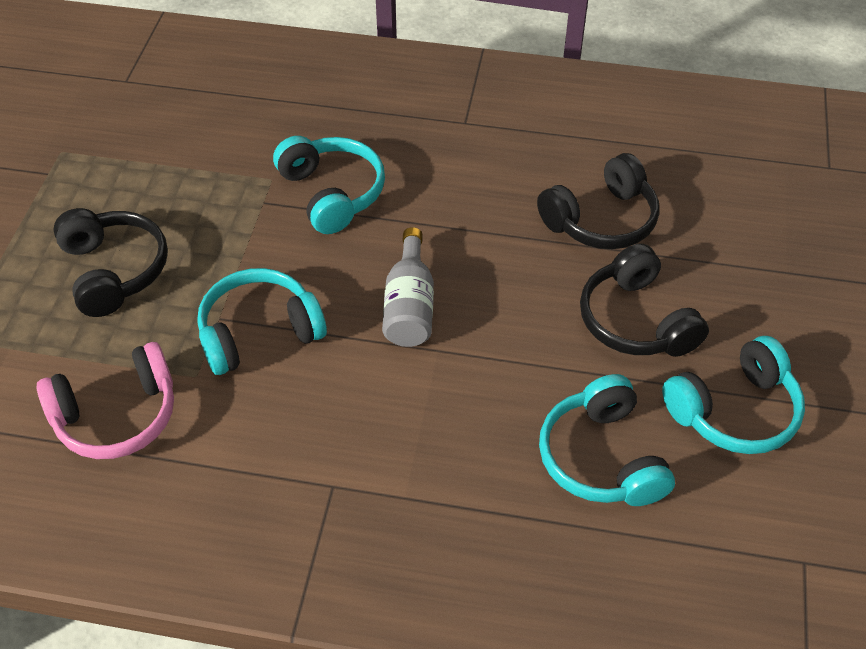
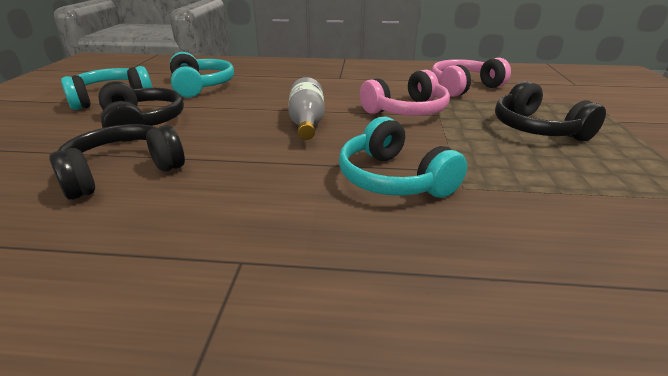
camera: 175 degrees right, 20 degrees down
(259, 332) = (407, 111): turquoise headphones -> pink headphones

